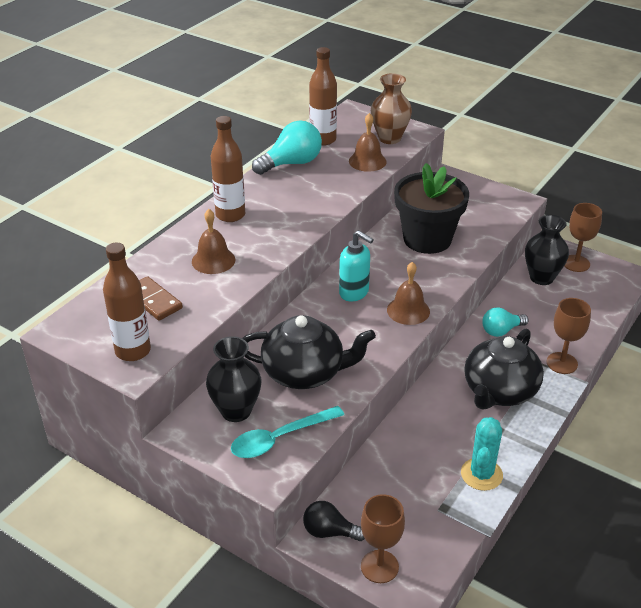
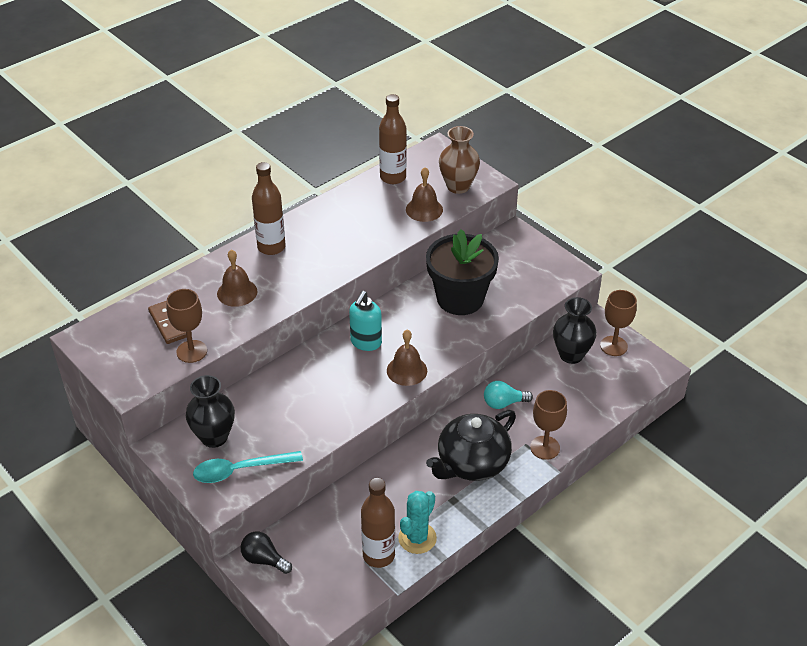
camera: 15 degrees right, 5 degrees up
(133, 351) = (135, 369): brown bottle -> brown bottle (378, 555)
(291, 163) = (351, 200): turquoise light bulb -> none
(305, 373) = (287, 413): black teapot -> none
(354, 293) = (366, 342): turquoise soap dispenser -> turquoise soap dispenser turned 60 degrees clockwise
(379, 566) = (292, 599): brown goblet -> brown goblet (191, 351)

